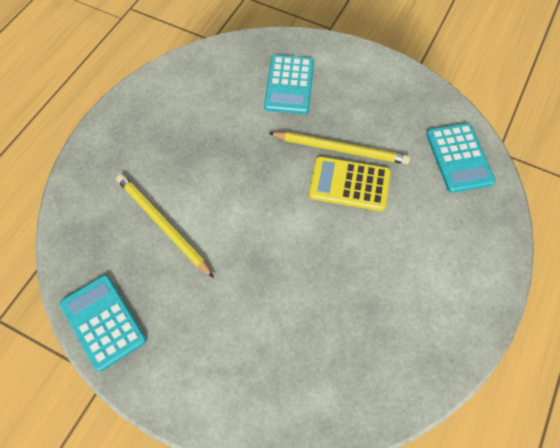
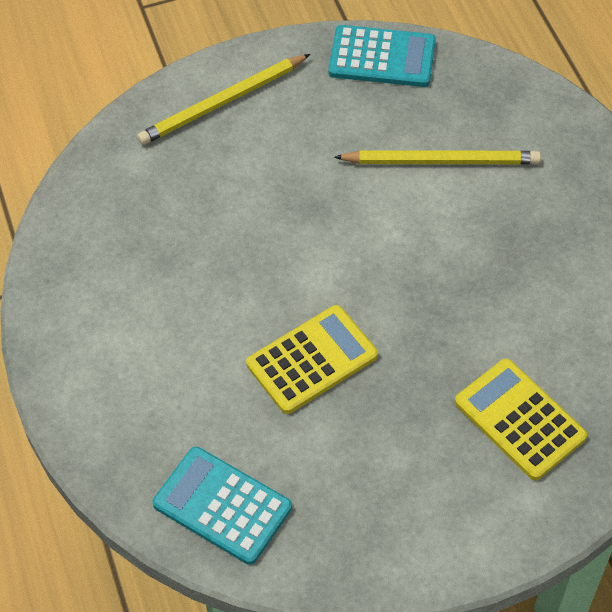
camera: 135 degrees right, 5 degrees down
(289, 85) = (520, 419): turquoise calculator -> yellow calculator
(341, 149) = (365, 392): yellow pencil -> yellow pencil (222, 103)

